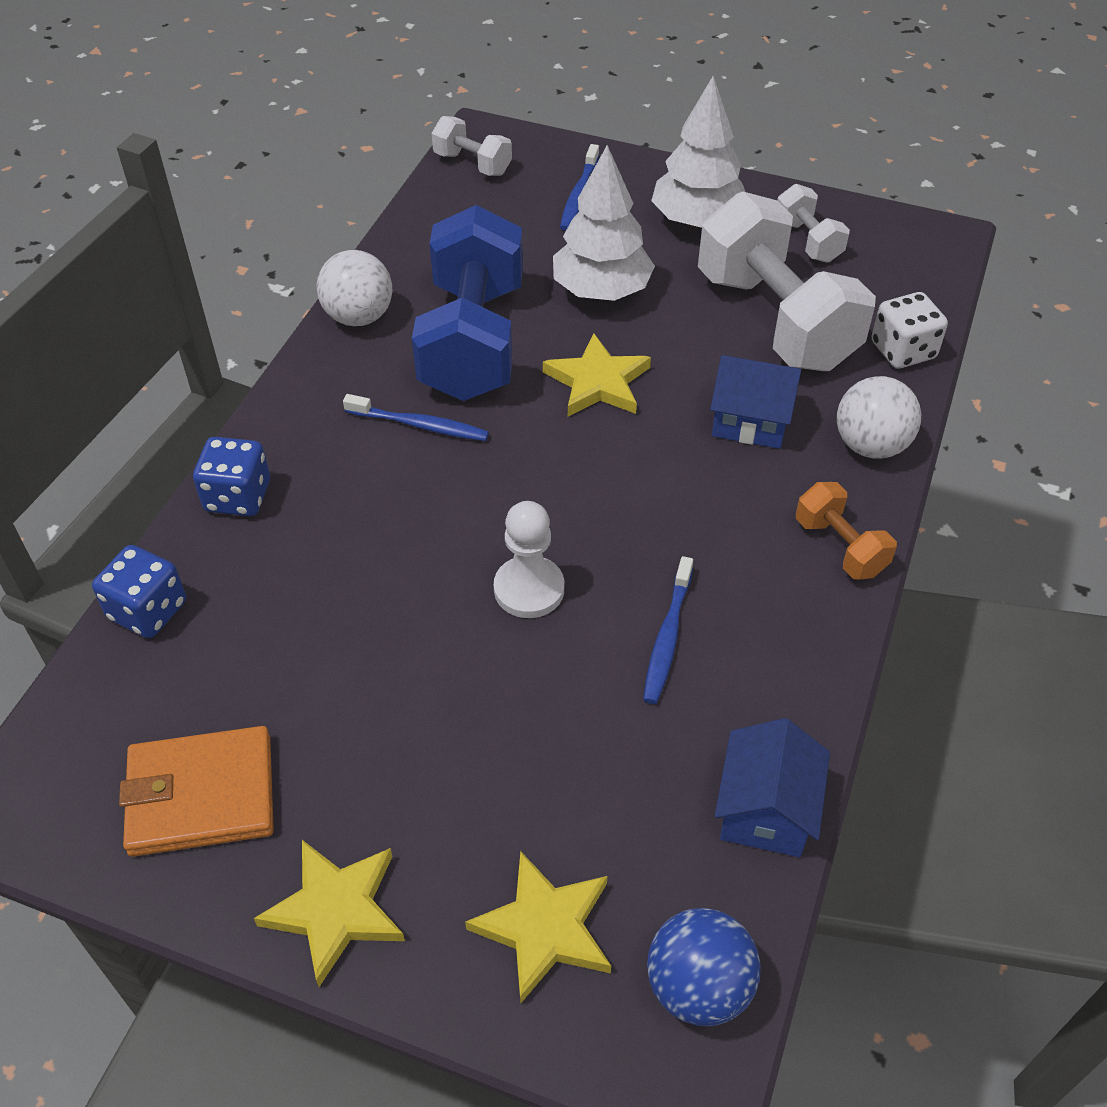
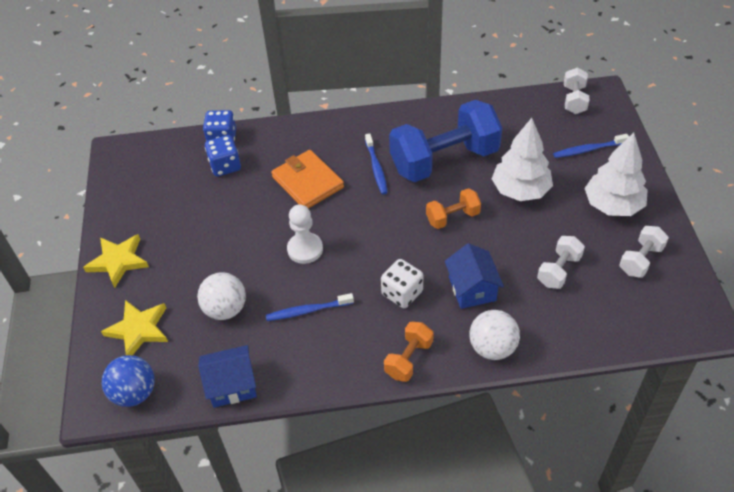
camera: 65 degrees right, 0 degrees up
(201, 795) = (148, 198): orange wallet -> orange wallet (308, 182)
(238, 496) = (295, 133): blue dice -> blue dice (225, 166)
(359, 317) = (428, 115): white ball -> white ball (225, 309)
(598, 382) = (452, 217): yellow star -> orange dumbbell
(775, 320) = (559, 270): white dumbbell -> white dumbbell, size x0.47
(903, 351) = (582, 337): white dice -> white dice (402, 293)

